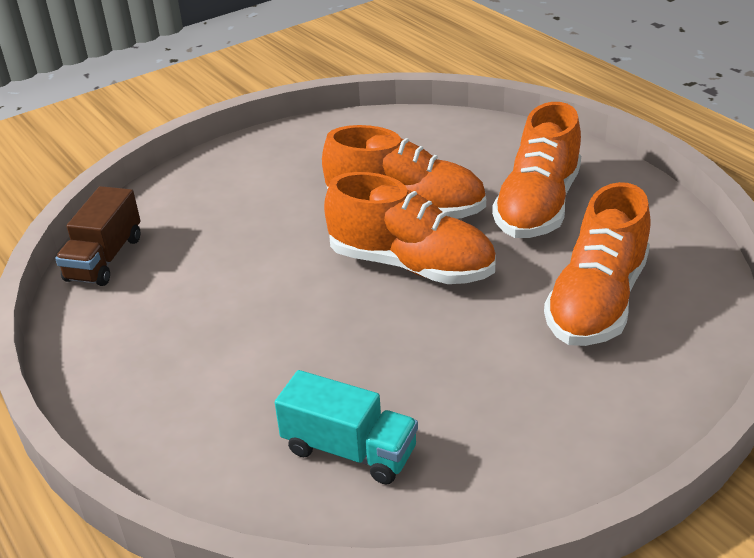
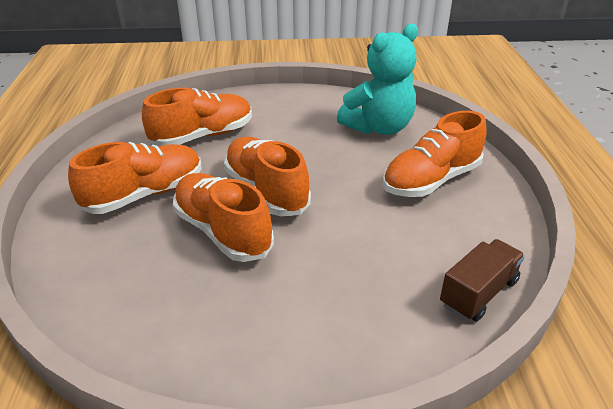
camera: 150 degrees left, 0 degrees up
(205, 373) = (431, 180): none -> orange shoe
(349, 450) = (379, 127): turquoise truck -> turquoise teddy bear

